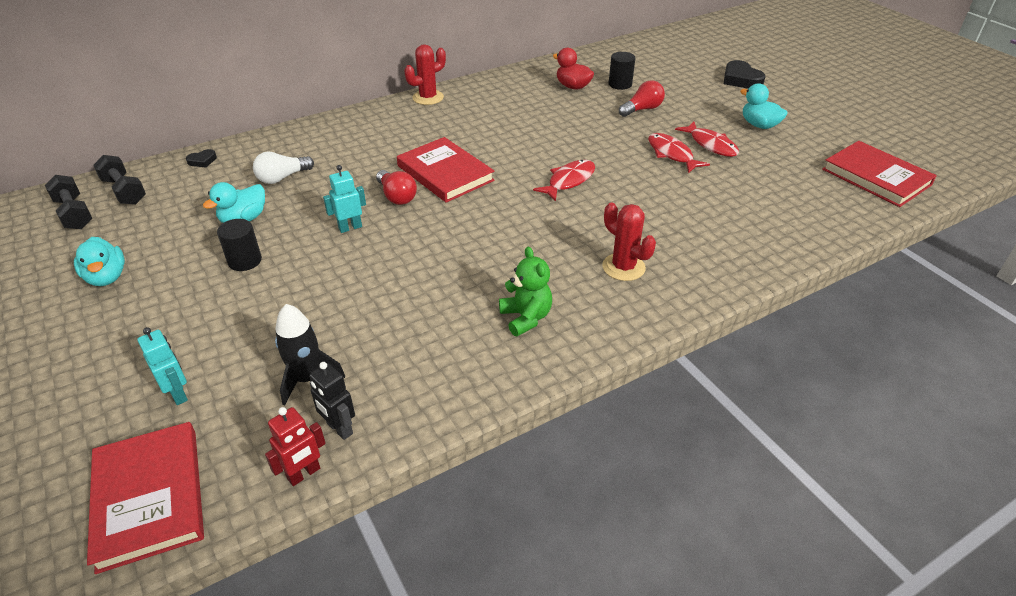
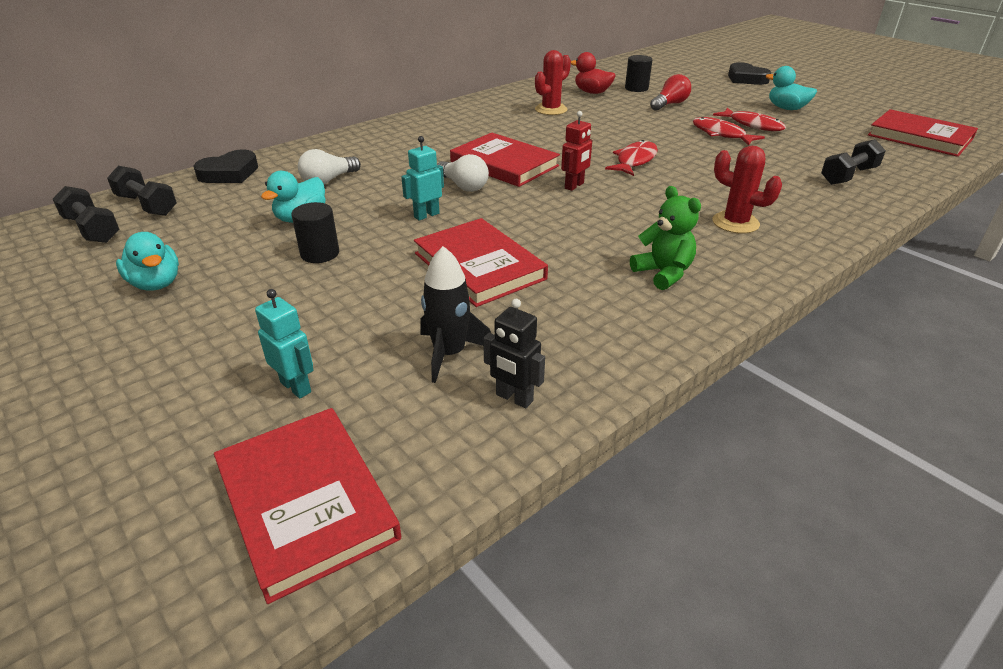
camera: 10 degrees left, 5 degrees down
(202, 161) = (229, 173): black heart -> black heart, size x1.90
(304, 474) = (495, 449): red robot -> red robot (574, 186)
(371, 290) = (479, 266): none -> red book
(396, 196) = (463, 186): red light bulb -> white light bulb
(428, 98) = (452, 109): red cactus -> red cactus (551, 109)
(768, 221) = (848, 176): none -> black dumbbell

